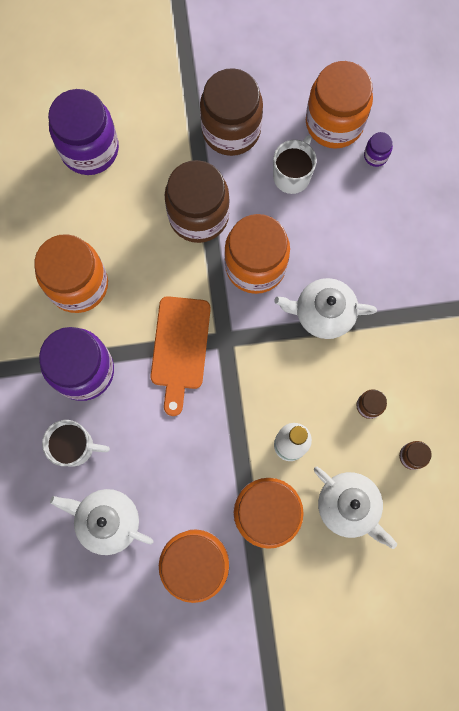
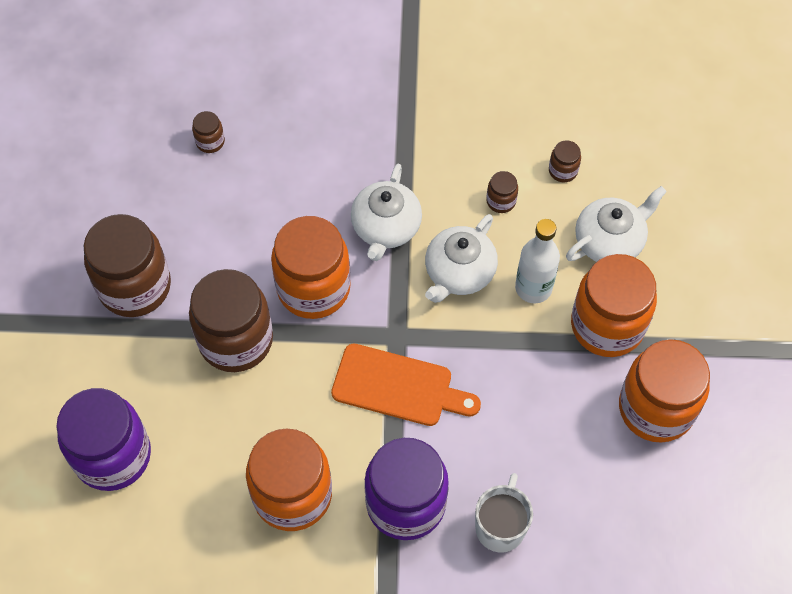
camera: 80 degrees left, 15 degrees down
(107, 520) = (596, 501): white teapot -> white teapot (459, 272)
(292, 175) = (211, 230): white mug -> none
(334, 123) = (158, 176): orange jar -> none
(375, 156) = (210, 142): purple jar -> brown jar

